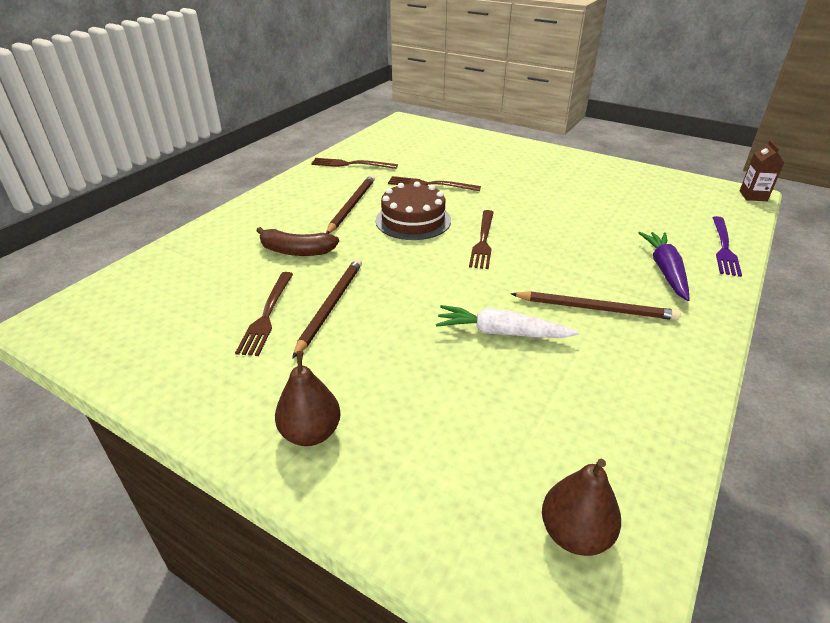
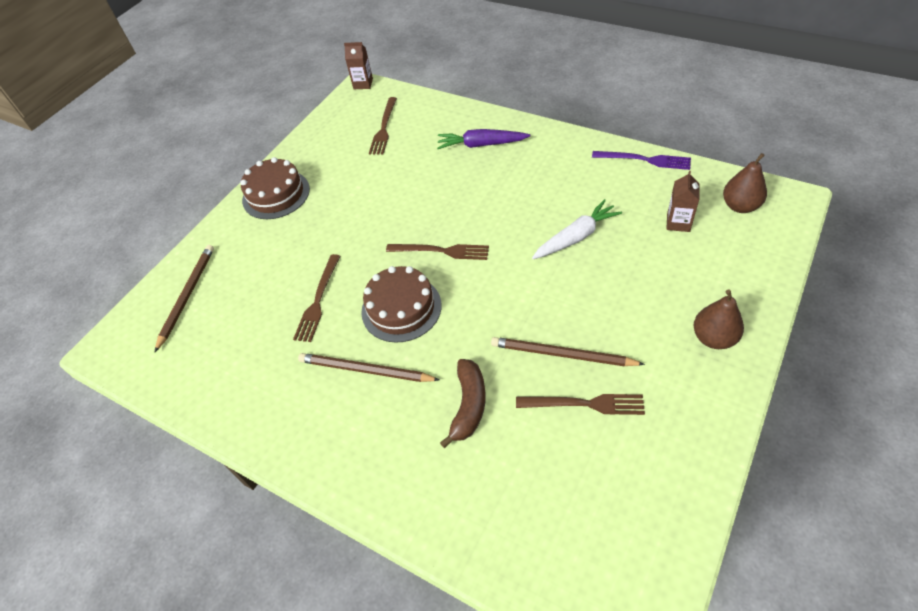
camera: 85 degrees left, 15 degrees up
(351, 164) = (247, 391): brown fork -> brown fork (384, 128)
(501, 332) = (576, 237): white carrot -> white carrot turned 135 degrees counterclockwise
(529, 438) = (678, 223): none -> brown carton
(558, 162) = (276, 194): none -> brown cake
(596, 309) = (536, 185): brown pencil -> brown pencil (187, 296)
(724, 248) = (446, 112): purple fork -> purple fork (644, 160)

